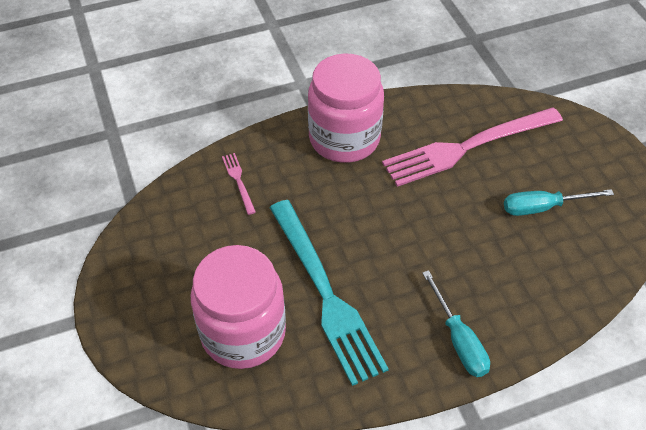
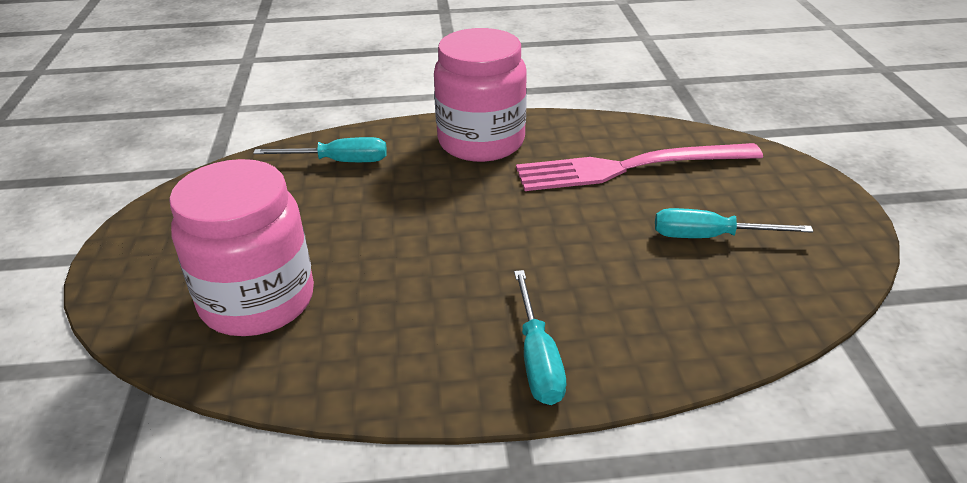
camera: 15 degrees right, 15 degrees down
(238, 181) = (339, 161): pink fork -> turquoise screwdriver
(325, 293) = (382, 278): turquoise fork -> none

